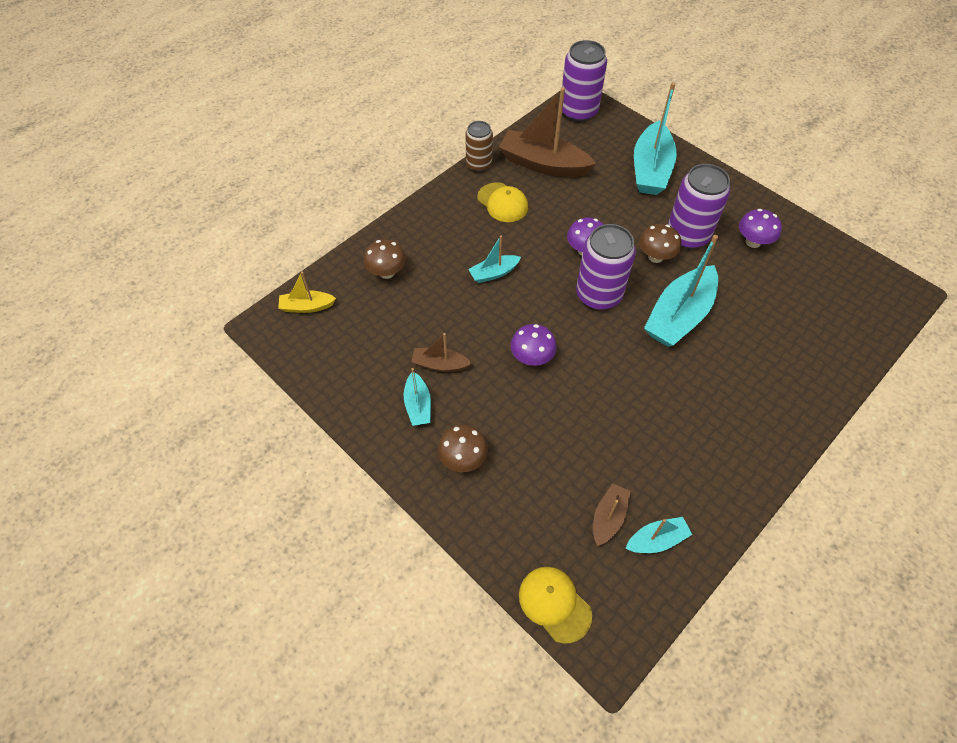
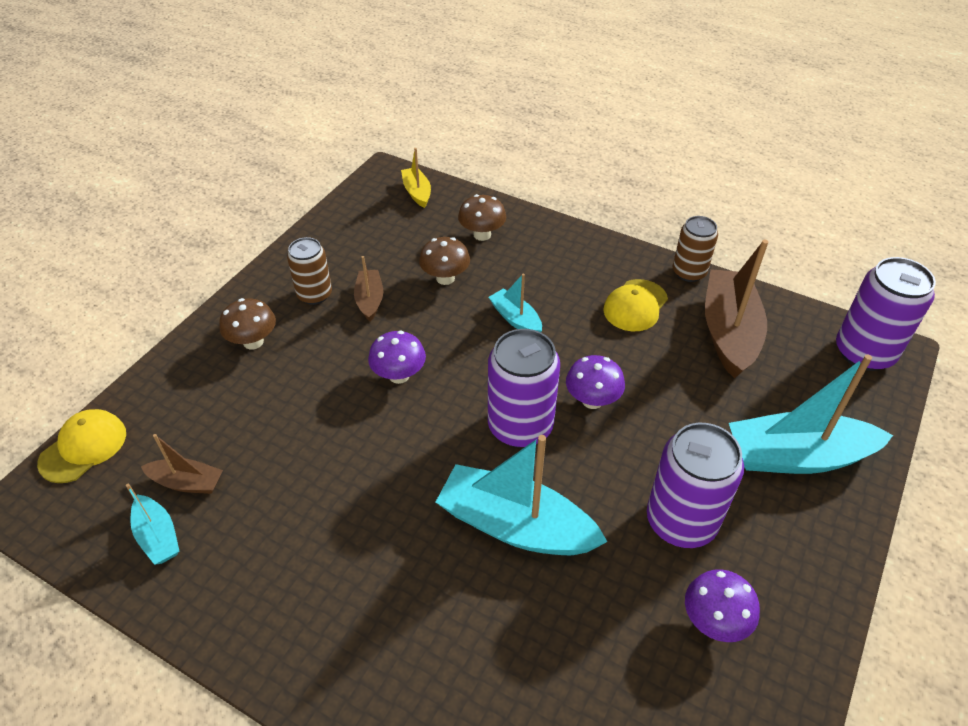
camera: 75 degrees right, 10 degrees down
(418, 405) = (314, 294): turquoise boat -> brown can
(655, 257) = (617, 483): brown mushroom -> brown mushroom (445, 278)

